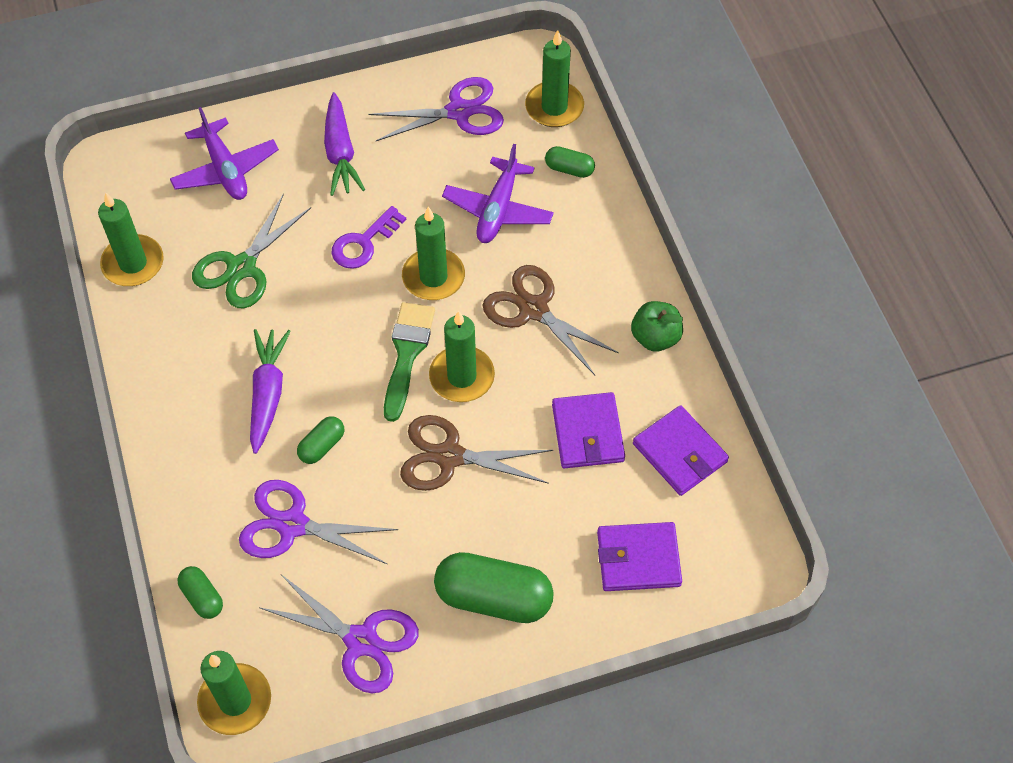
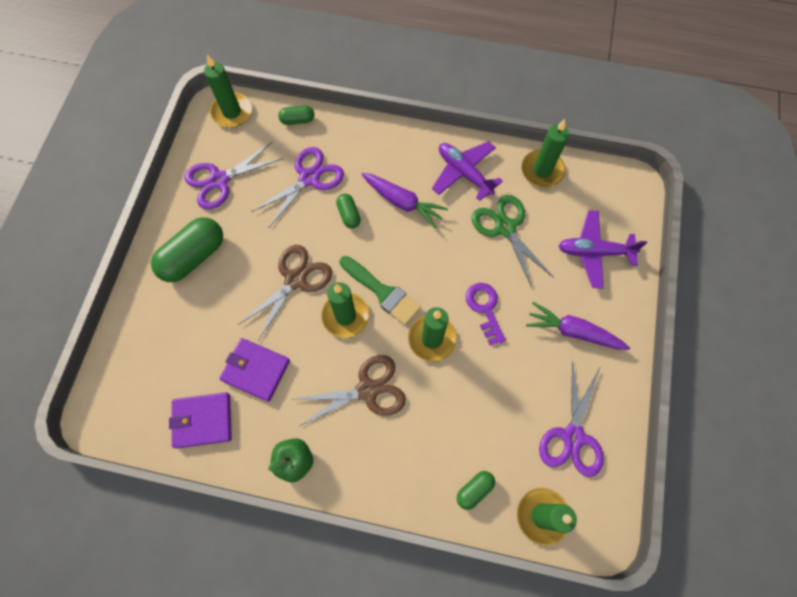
camera: 120 degrees right, 10 degrees up
(498, 209) = (465, 414): purple plane -> purple plane (464, 173)
(638, 559) = (156, 349): purple wallet -> none

